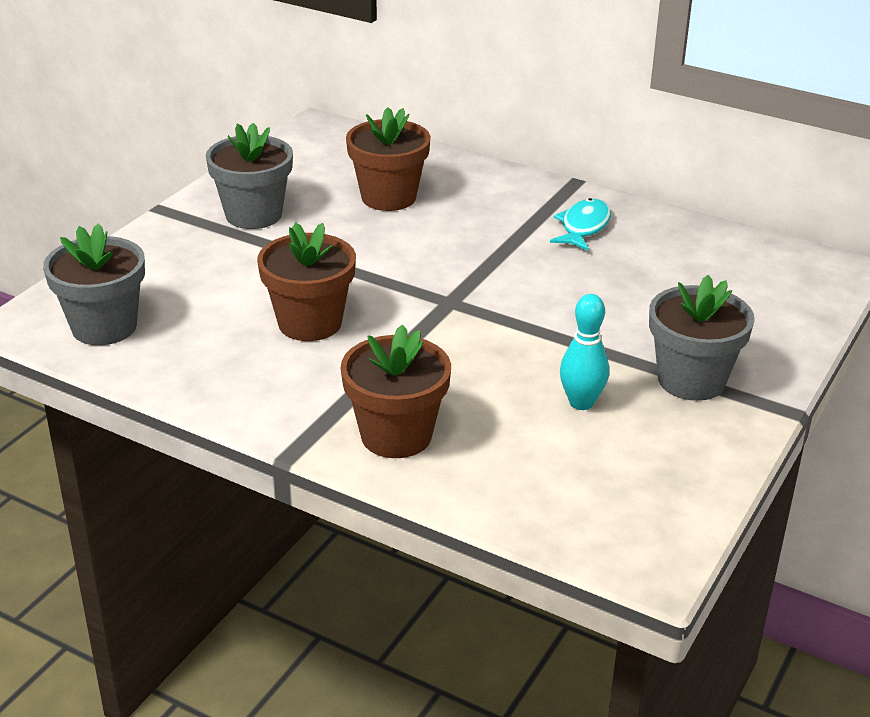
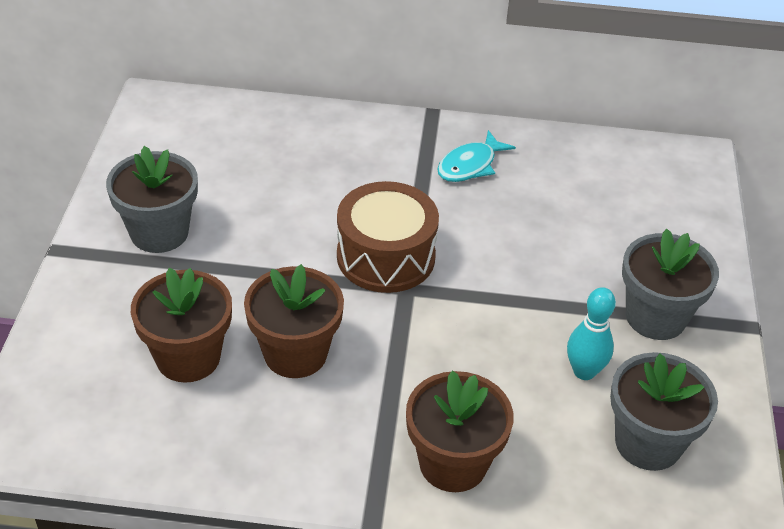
camera: 25 degrees left, 10 degrees up
(104, 327) = (96, 422): grey flower pot -> grey flower pot (648, 443)
(388, 197) = (276, 175): brown flower pot -> brown flower pot (188, 357)
(447, 275) = (386, 256): none -> brown drum
(583, 227) = (470, 165): turquoise fish -> turquoise fish turned 135 degrees counterclockwise

